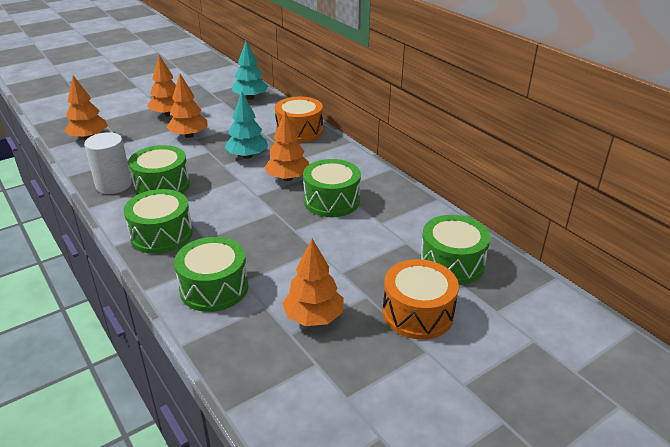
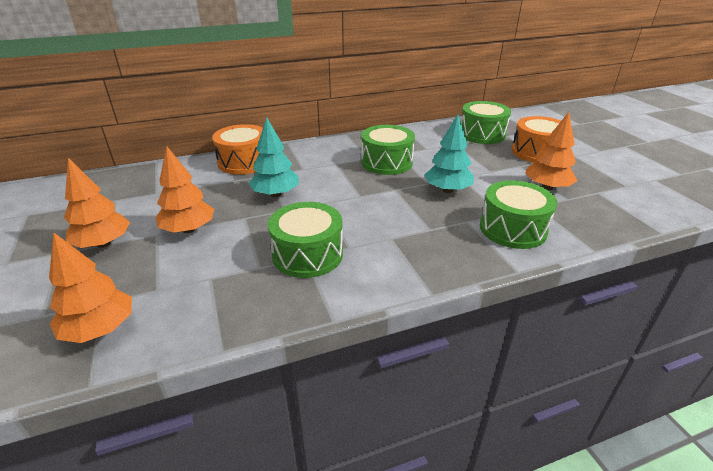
camera: 75 degrees left, 0 degrees up
(113, 185) = (282, 296): white cylinder -> none
(161, 234) = (417, 257): green drum -> none
(250, 98) = (127, 181): turquoise tree -> turquoise tree (447, 190)
(288, 178) = (336, 177): orange tree -> none

